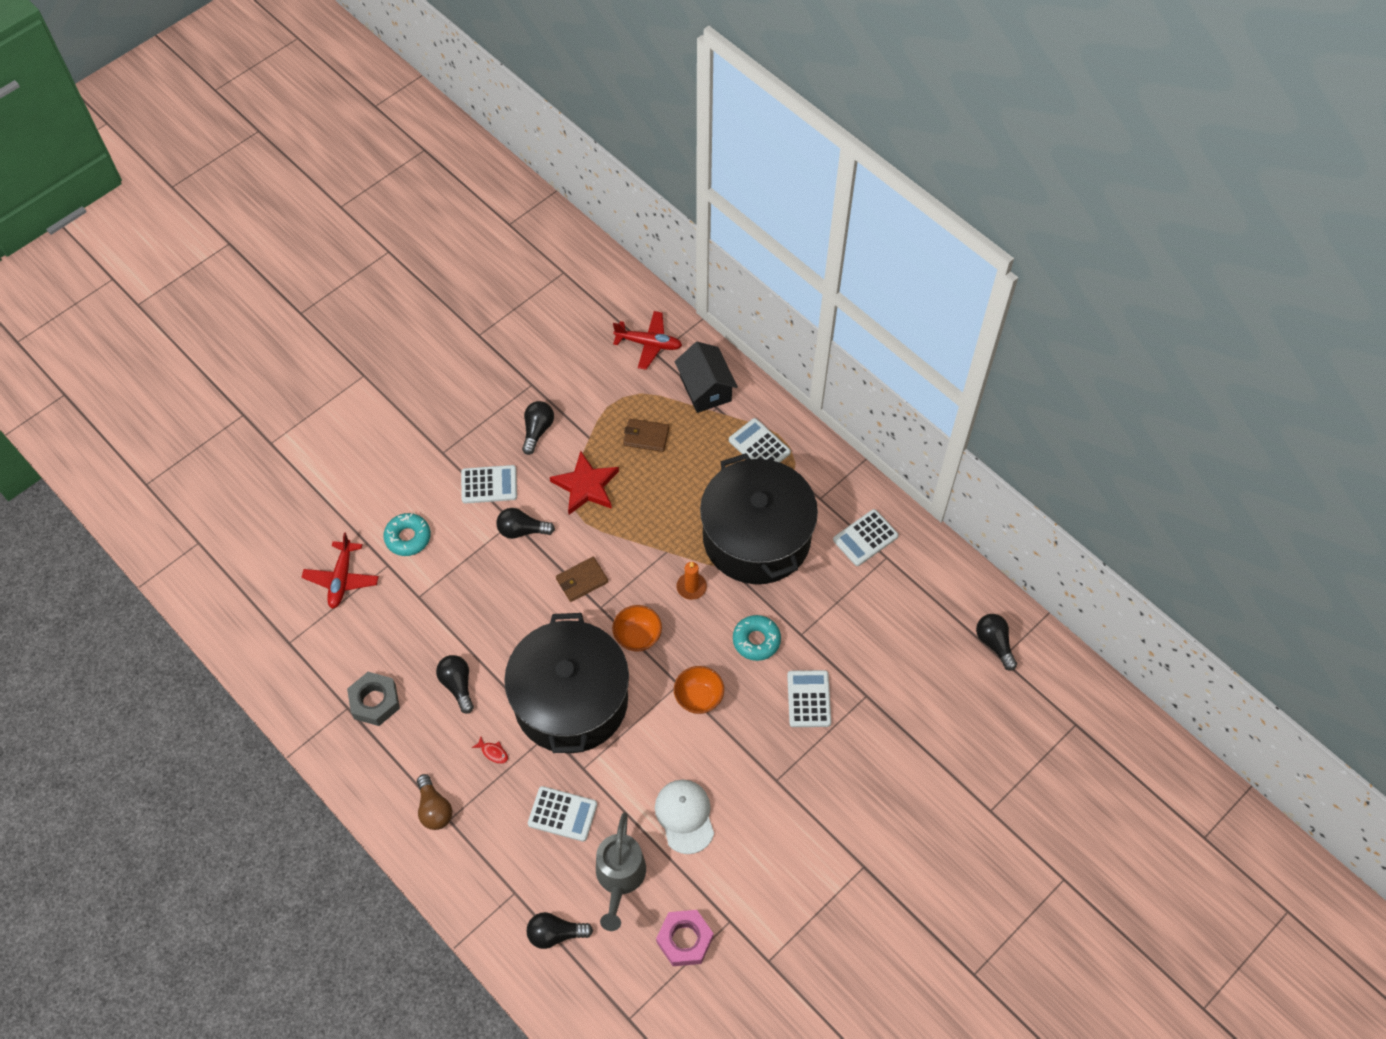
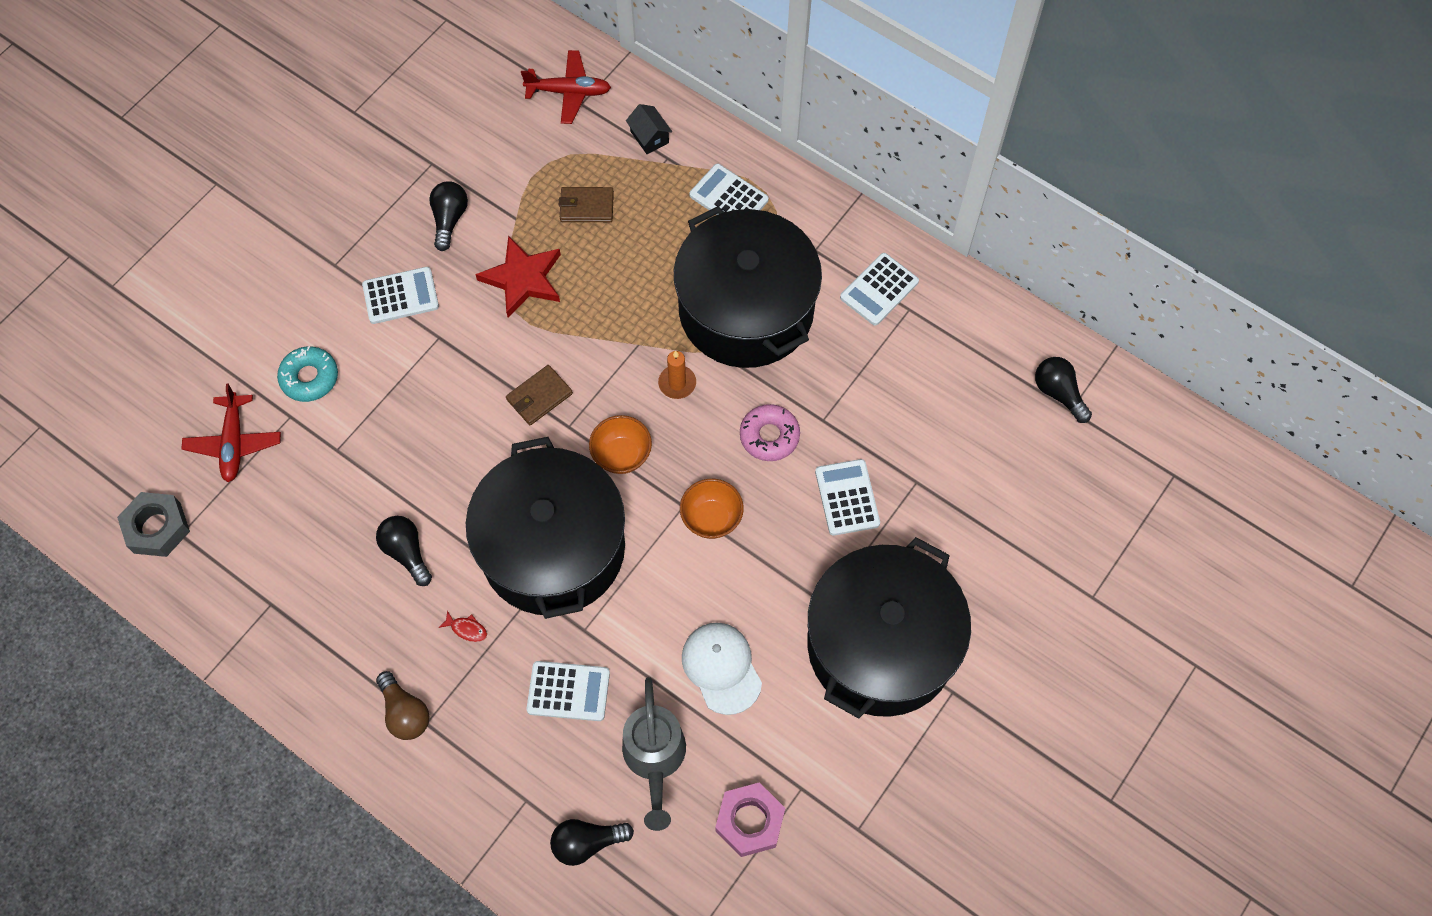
camera: 10 degrees left, 5 degrees up
(375, 701) = (304, 590): grey nut -> grey nut (157, 528)
(522, 530) = (452, 346): black light bulb -> none
(705, 389) = (649, 137): black house -> black house, size x0.56
(756, 640) = (769, 436): turquoise donut -> pink donut
(814, 820) = (881, 645): none -> black pot

